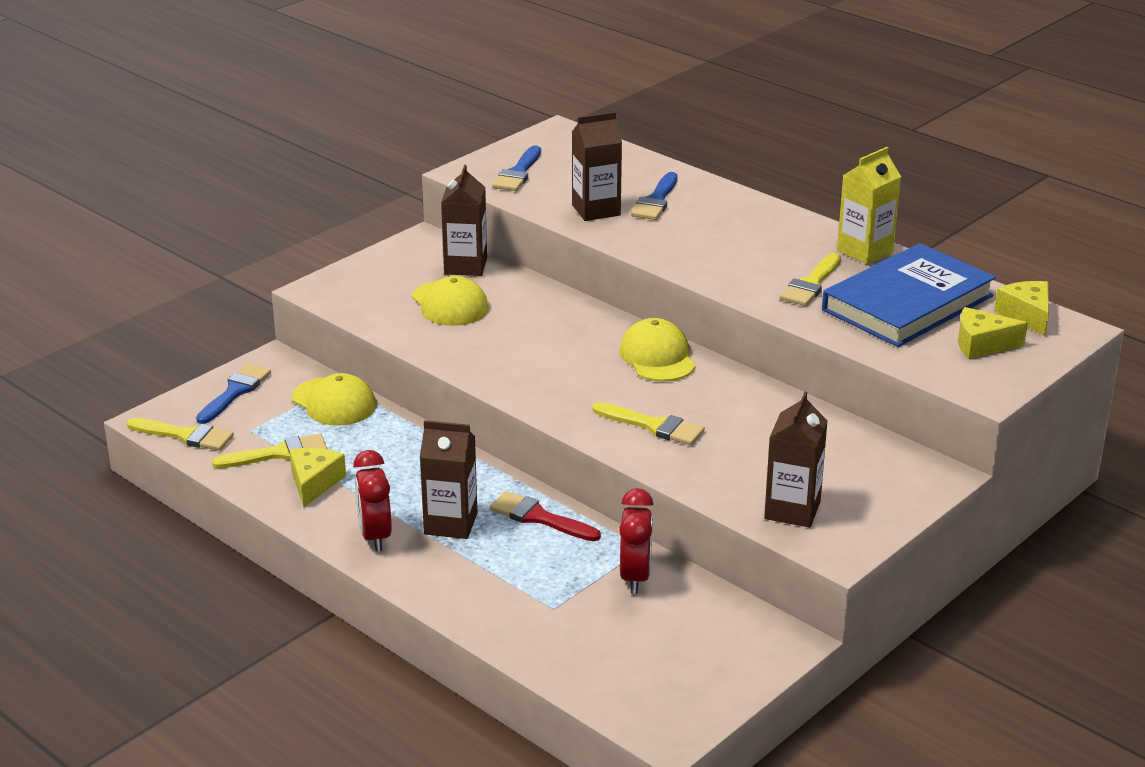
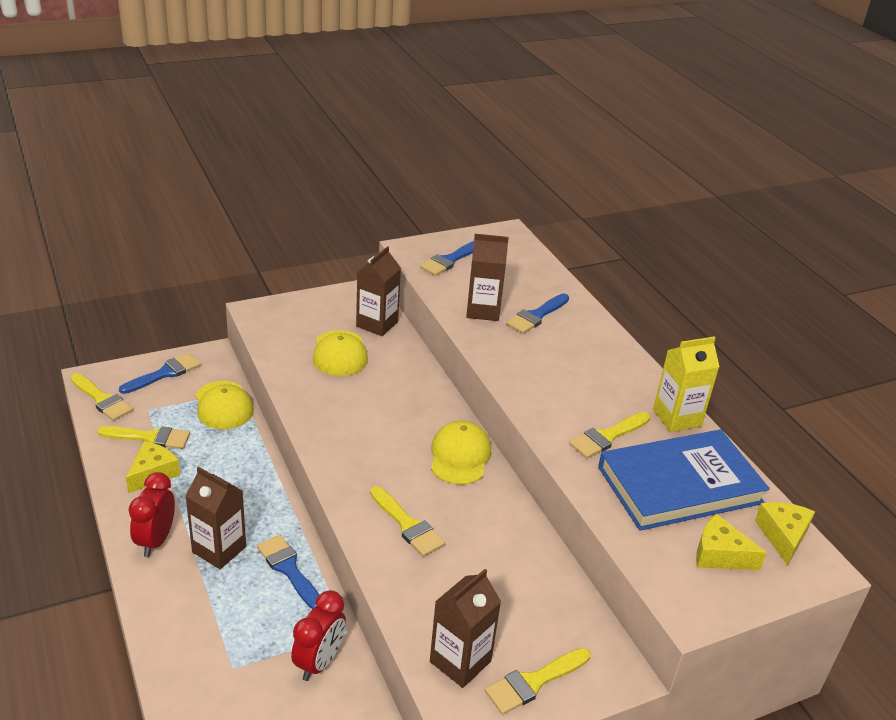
camera: 20 degrees right, 5 degrees up
(539, 518) = (288, 569): red brush -> blue brush
(870, 504) = (533, 682): none -> yellow brush

